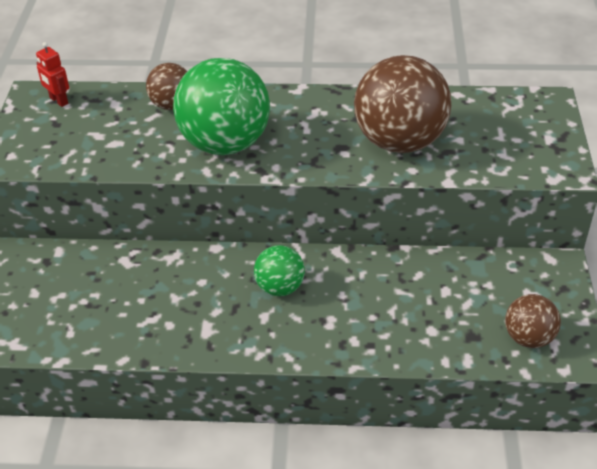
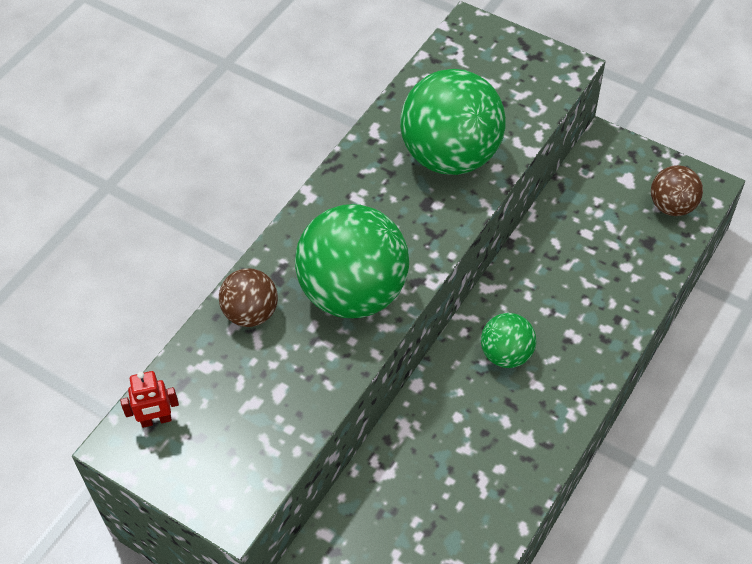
camera: 60 degrees left, 10 degrees up
(399, 142) = (451, 156): brown ball -> green ball

